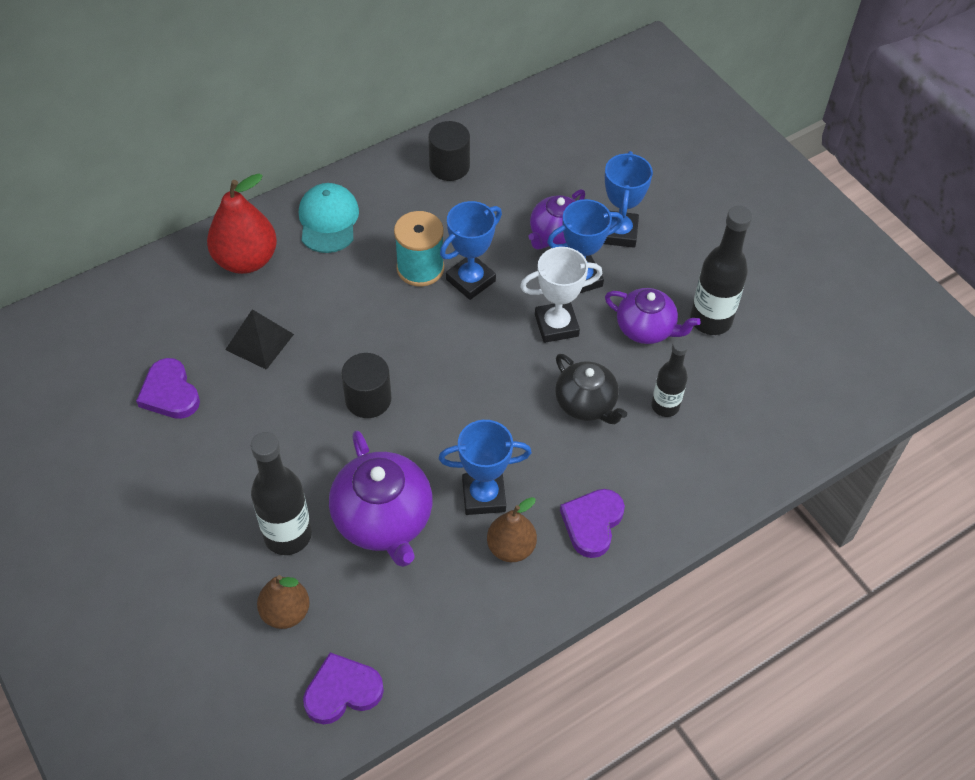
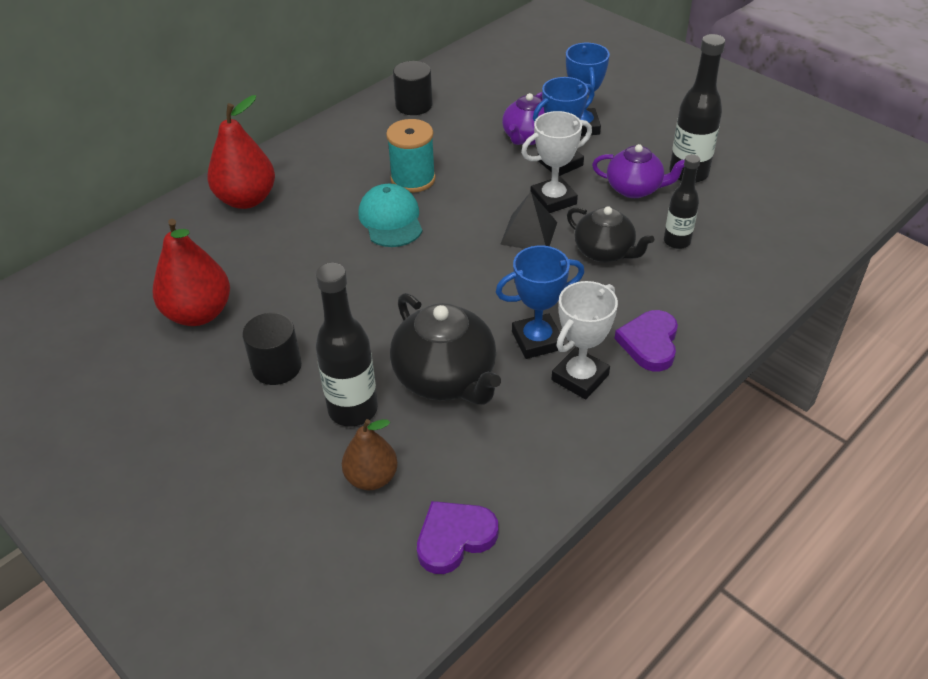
camera: 10 degrees left, 10 degrees down
(170, 393) = (198, 313): purple heart -> red pear
(259, 342) = (277, 258): black pyramid -> black pyramid (529, 233)
(328, 220) = (316, 159): turquoise cap -> turquoise cap (391, 219)
(368, 399) = (397, 284): black cylinder -> black cylinder (277, 367)
(383, 520) = (446, 378): purple teapot -> black teapot
(470, 280) = (462, 180): blue trophy -> none
(511, 547) = (580, 377): brown pear -> white trophy

